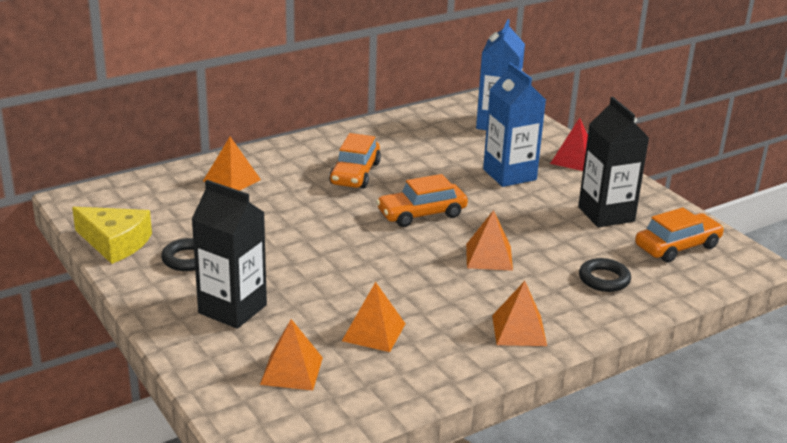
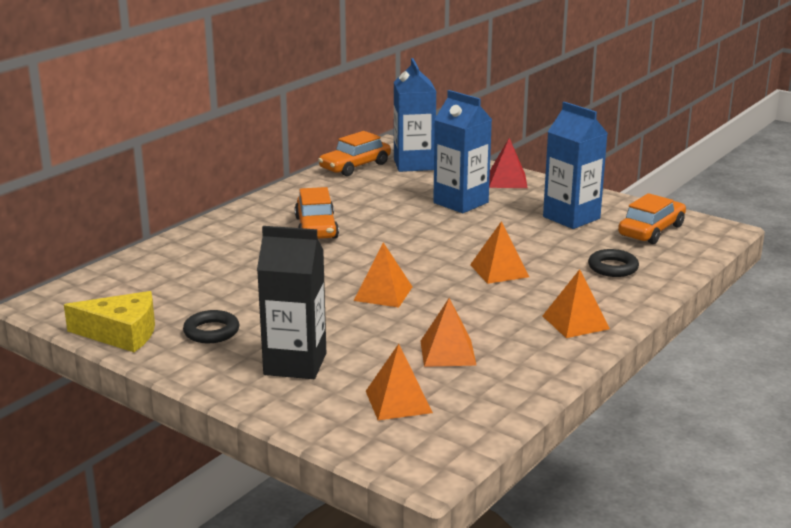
camera: 20 degrees left, 5 degrees down
(232, 180) = (197, 256): orange pyramid -> orange pyramid (383, 293)
(421, 214) = (408, 248): orange car -> orange car (355, 166)
(606, 214) = (571, 218): black carton -> blue carton

